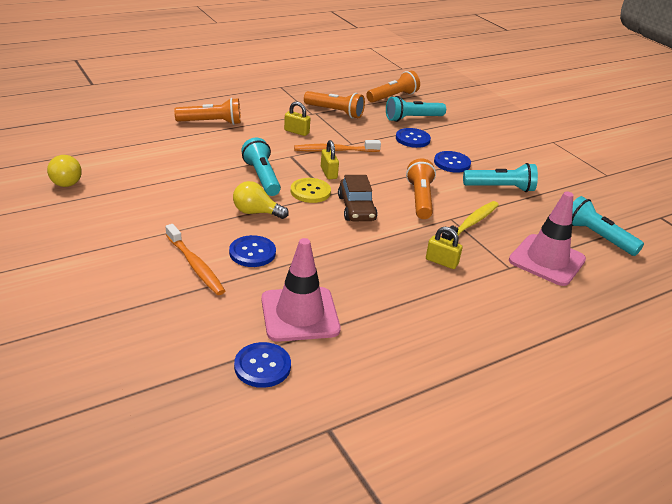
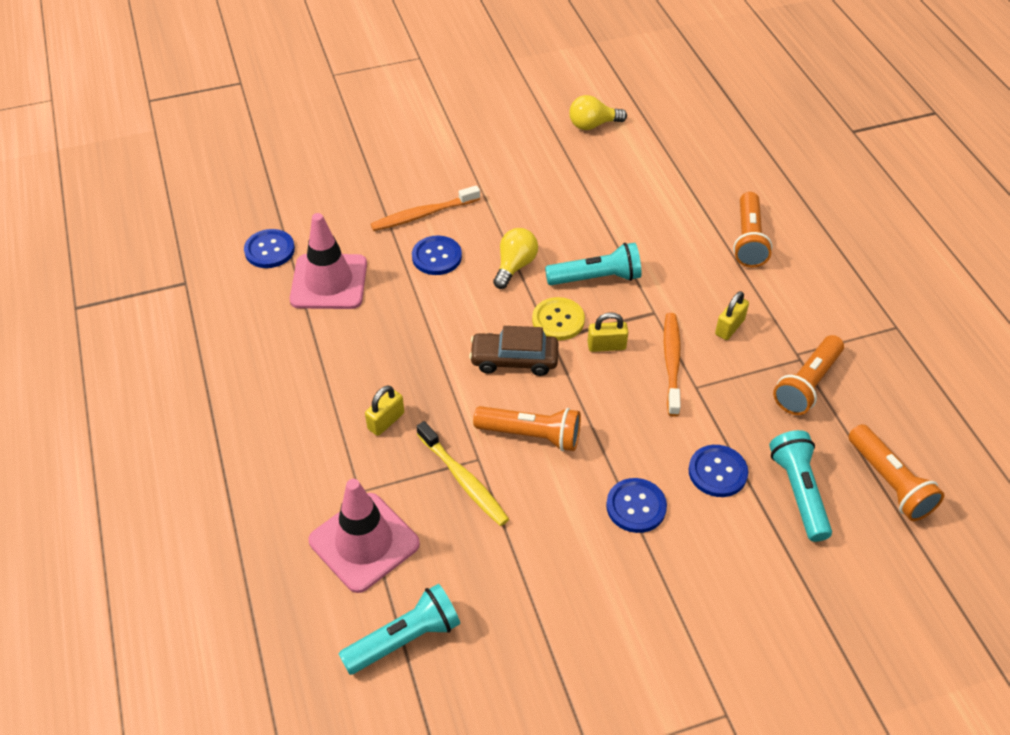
camera: 105 degrees right, 15 degrees up
(500, 188) = (555, 551): turquoise flashlight -> none

